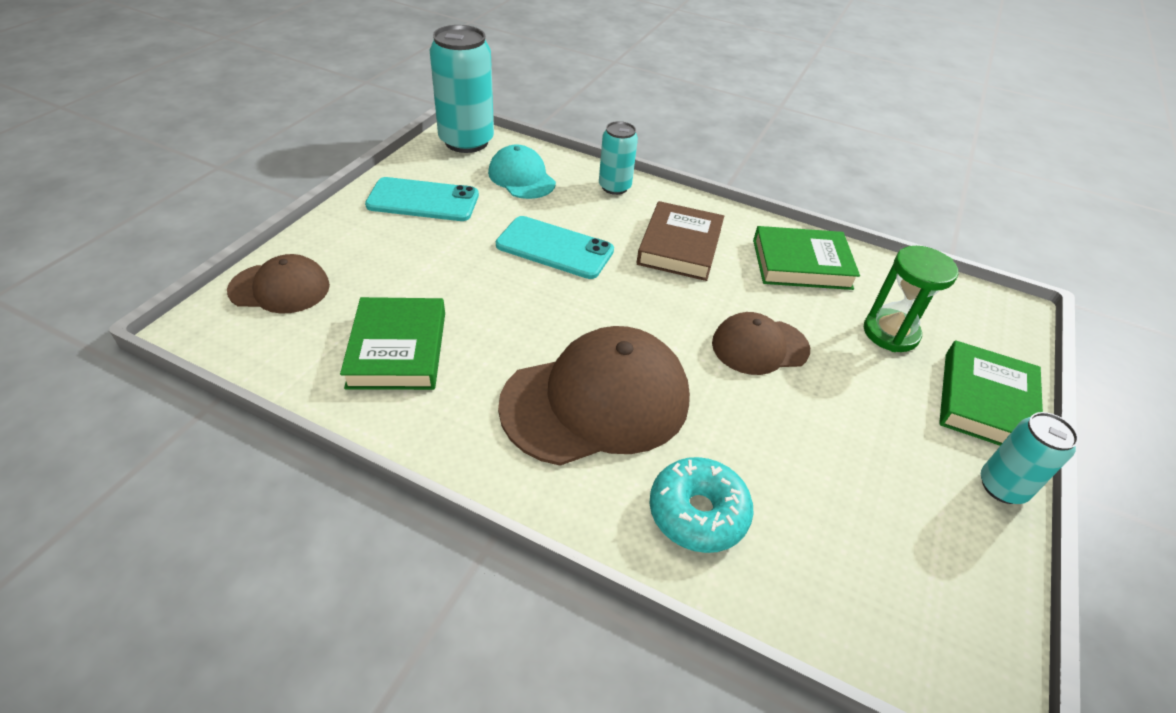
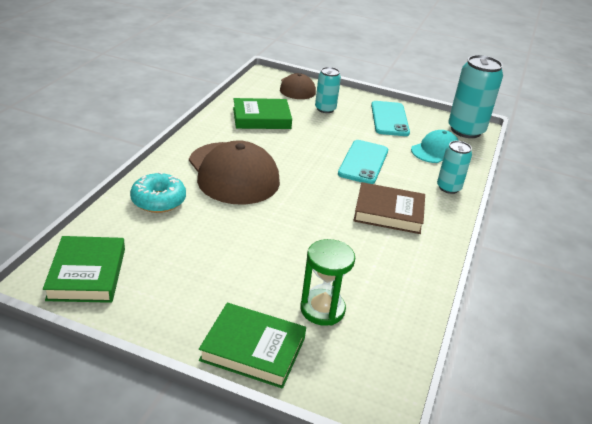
camera: 85 degrees right, 10 degrees down
(760, 346) = (290, 238): brown cap -> none
(801, 264) = (394, 272): green book -> green book (87, 274)
(1002, 487) = (170, 334): turquoise can -> turquoise can (325, 109)

